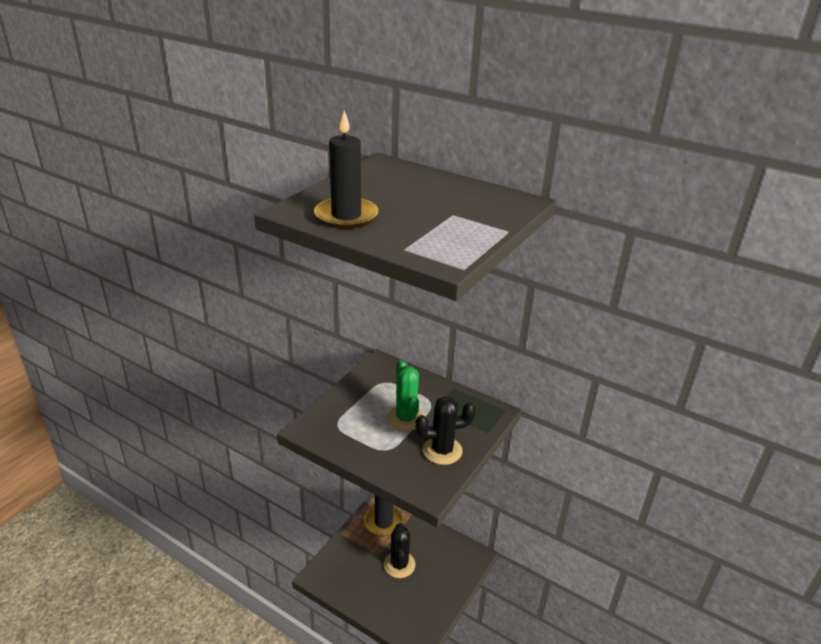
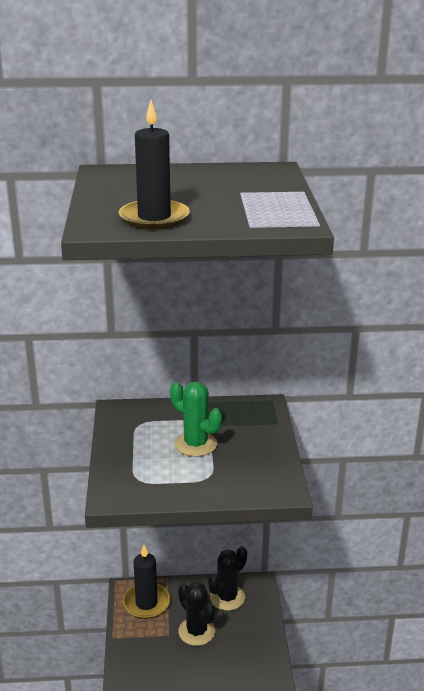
camera: 35 degrees left, 5 degrees down
(442, 450) = (257, 454): black cactus -> black cactus (227, 597)

